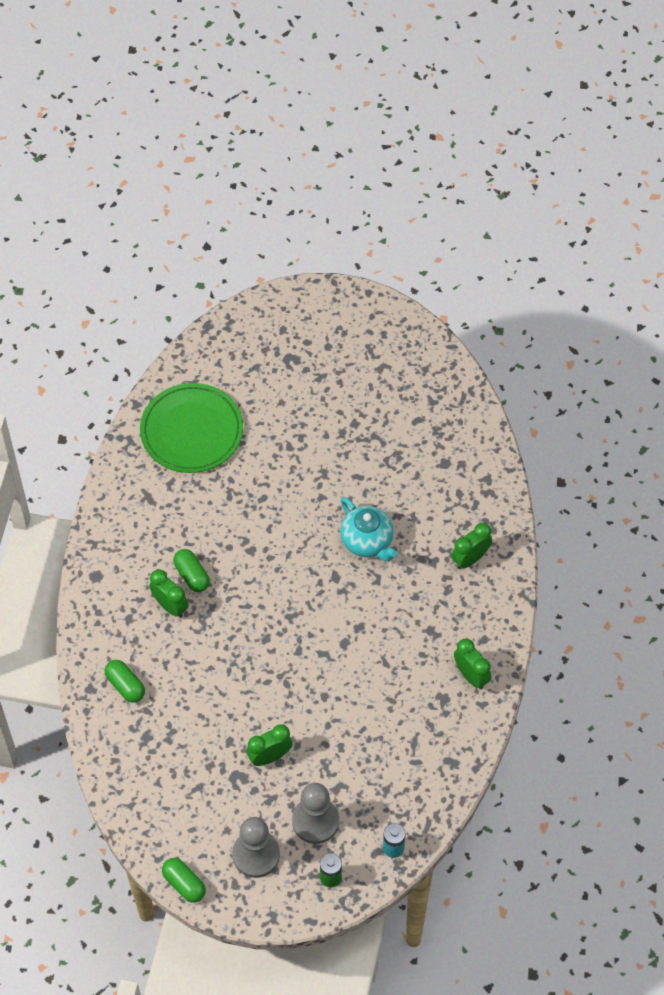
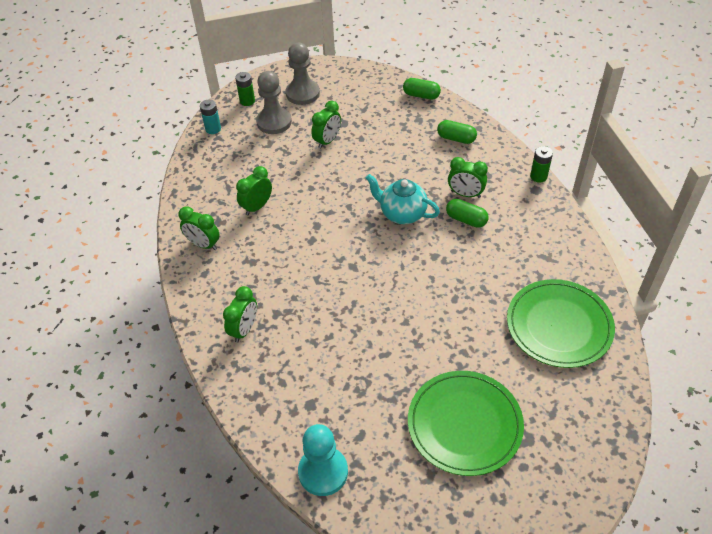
camera: 155 degrees right, 10 degrees down
(80, 590) = (538, 176): none -> green battery
(184, 884) = (338, 66): green capsule -> green capsule (421, 95)
(329, 390) = (464, 424): none -> green plate
(367, 542) = (342, 304): turquoise teapot -> turquoise teapot (402, 214)
(394, 698) = (257, 207): none -> green clock
(461, 407) = (323, 472): none -> turquoise pawn

